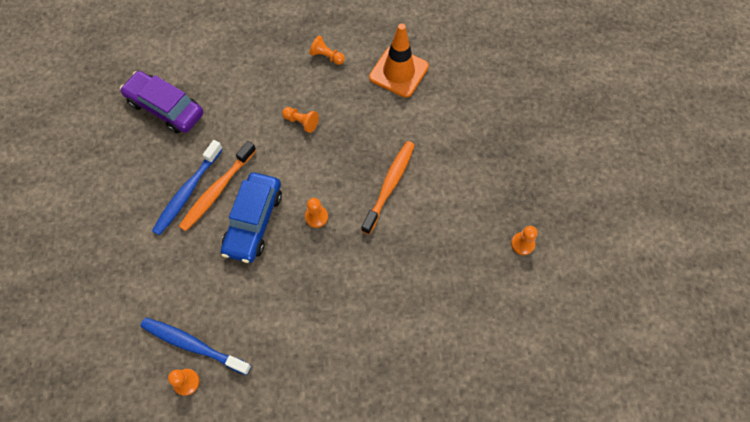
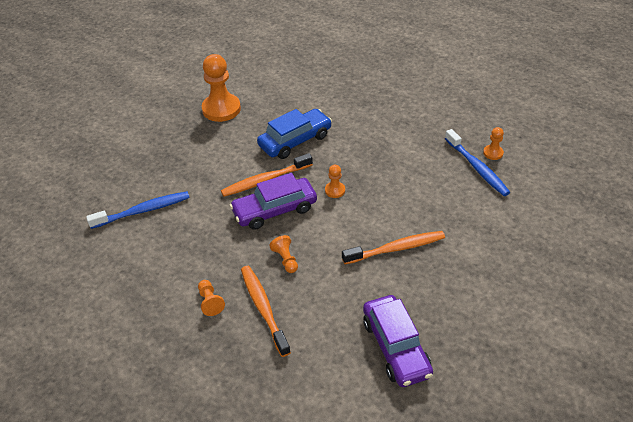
camera: 140 degrees left, 20 degrees down
(187, 192) = (422, 261): blue toothbrush -> blue toothbrush (143, 211)
(254, 222) = (383, 212): blue car -> blue car (295, 141)
(284, 76) = (263, 308): none -> orange toothbrush
(352, 160) = (274, 210): none -> purple car
(398, 72) = (169, 250): orange traffic cone -> none
(522, 244) = (221, 109): orange pawn -> orange pawn, size x2.12

